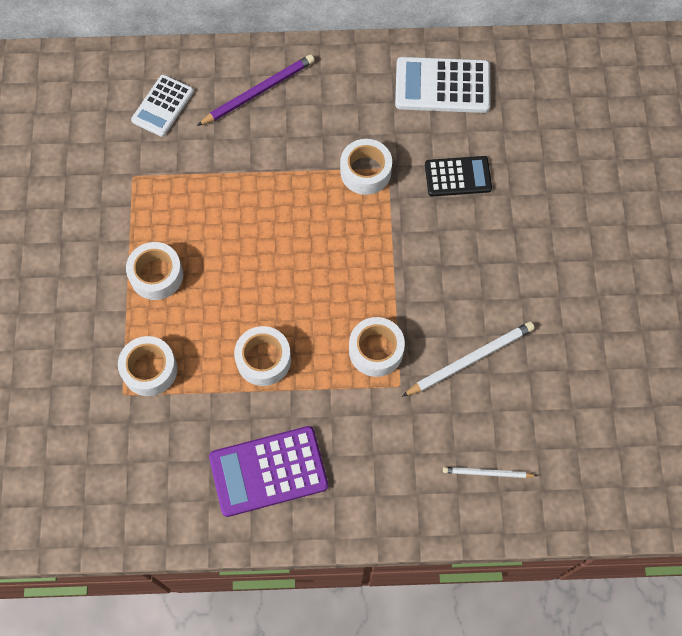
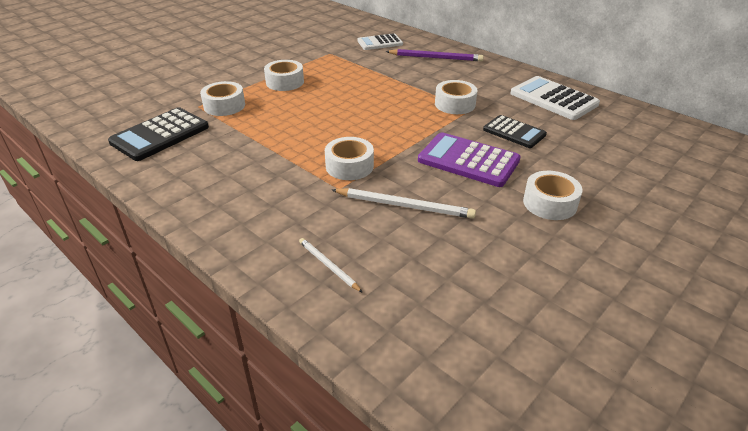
camera: 45 degrees right, 30 degrees down
(152, 467) = (160, 135): none -> black calculator
(263, 359) = (282, 133): white tape -> white tape (549, 203)
(268, 471) = (206, 172): purple calculator -> purple calculator (468, 160)

